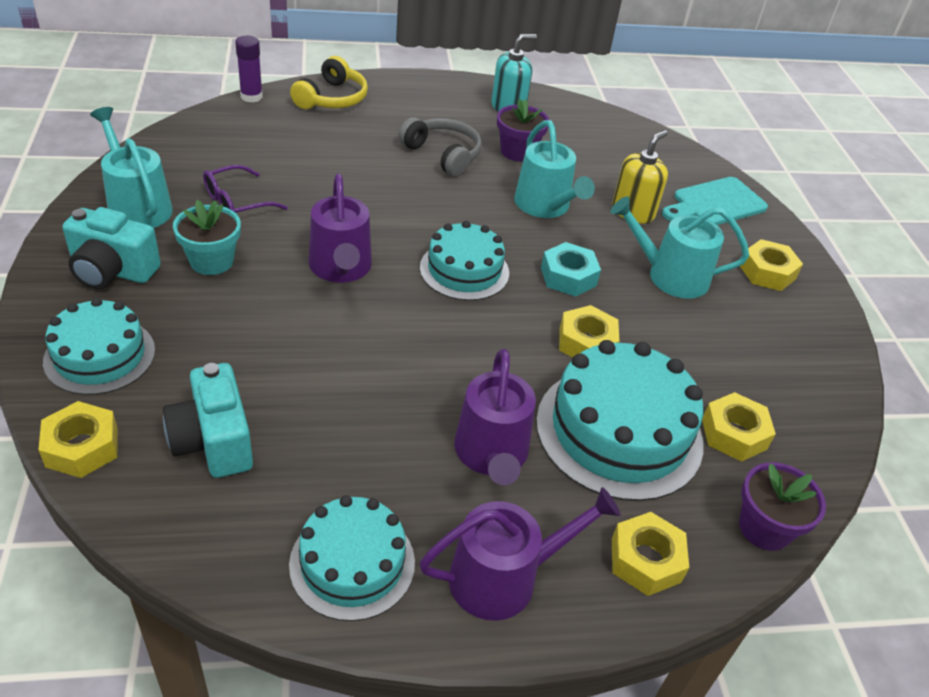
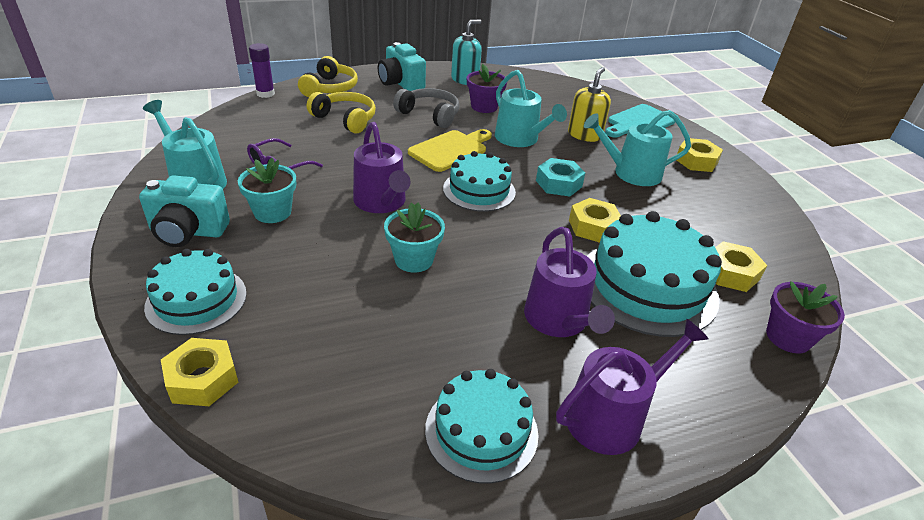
camera: 10 degrees left, 5 degrees down
(213, 441) = (322, 352): turquoise camera -> turquoise camera (401, 83)
(336, 147) = (345, 119): none -> yellow headphones
(352, 348) = (414, 259): none -> turquoise flower pot
(451, 209) = (451, 150): none -> yellow cutting board
(646, 560) = (715, 379): yellow nut -> none

